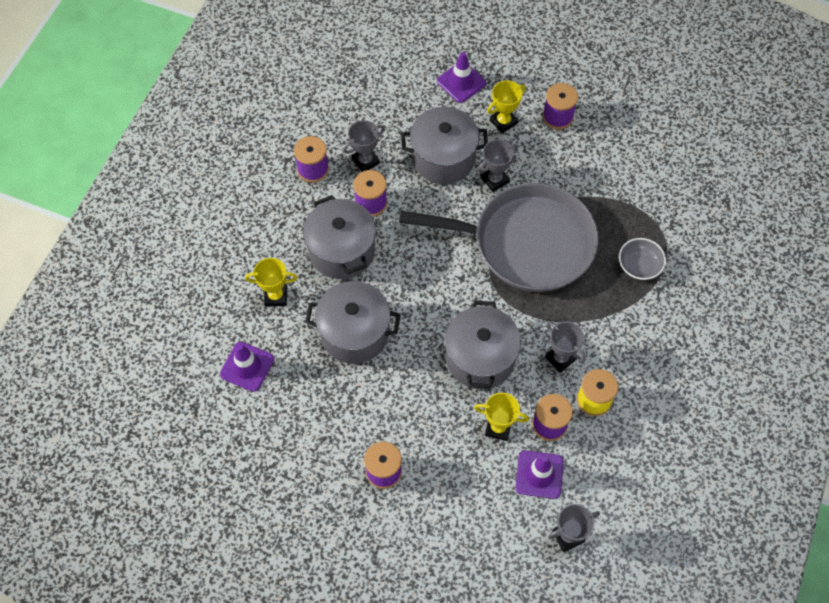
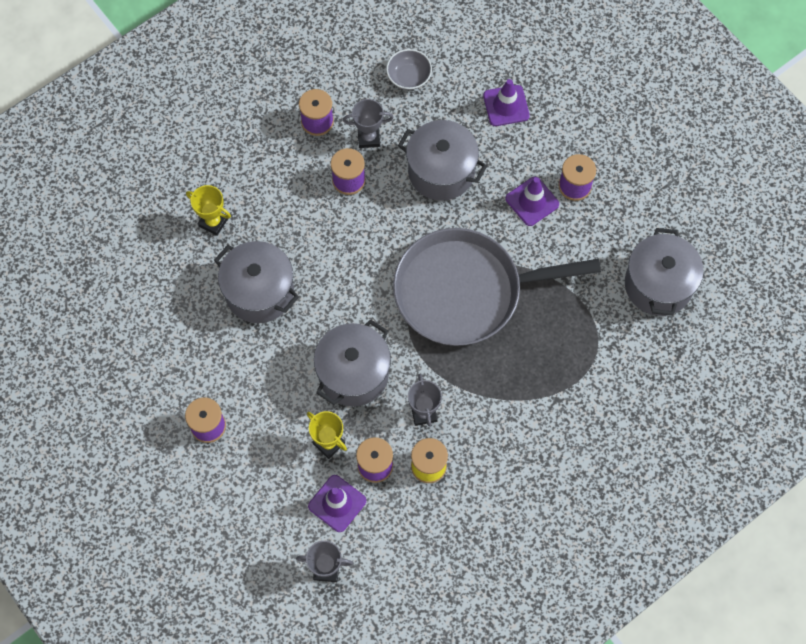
camera: 30 degrees right, 5 degrees up
(247, 366) = (151, 272): purple traffic cone -> purple traffic cone (532, 201)
(342, 251) = (295, 211): grey pot -> grey pot (658, 285)
(495, 180) = (475, 217): grey trophy -> none
(503, 122) = (520, 165): yellow trophy -> none
(527, 243) = (464, 291): grey pan -> grey pan turned 135 degrees clockwise
(639, 265) = (553, 368): grey bowl -> grey bowl (409, 77)

